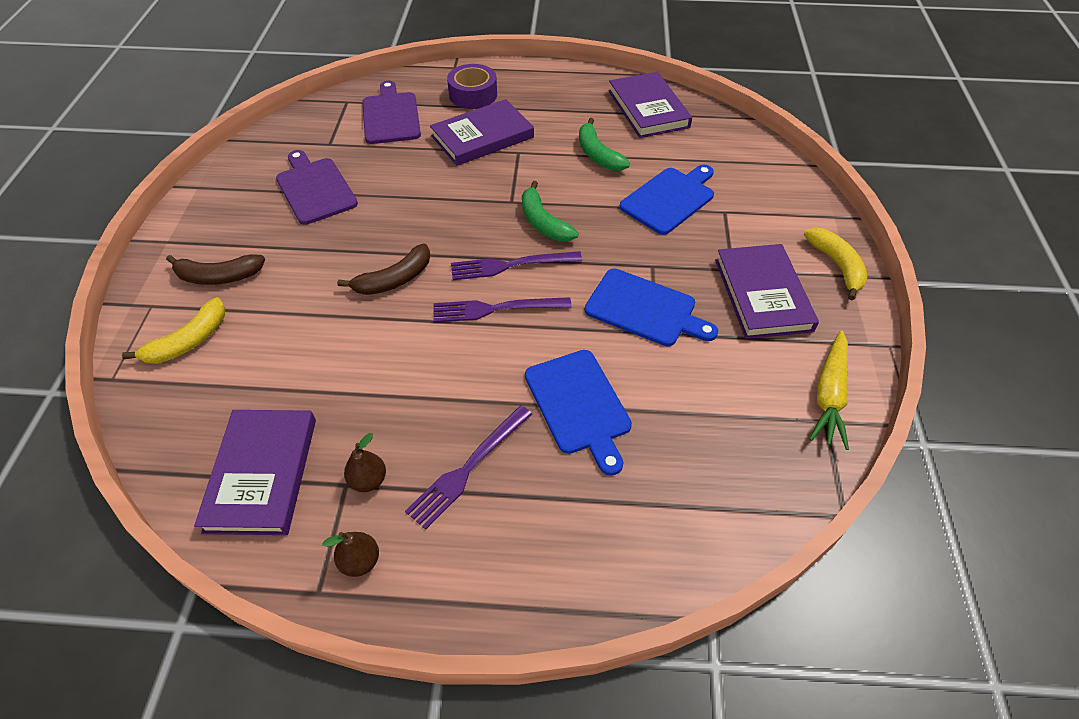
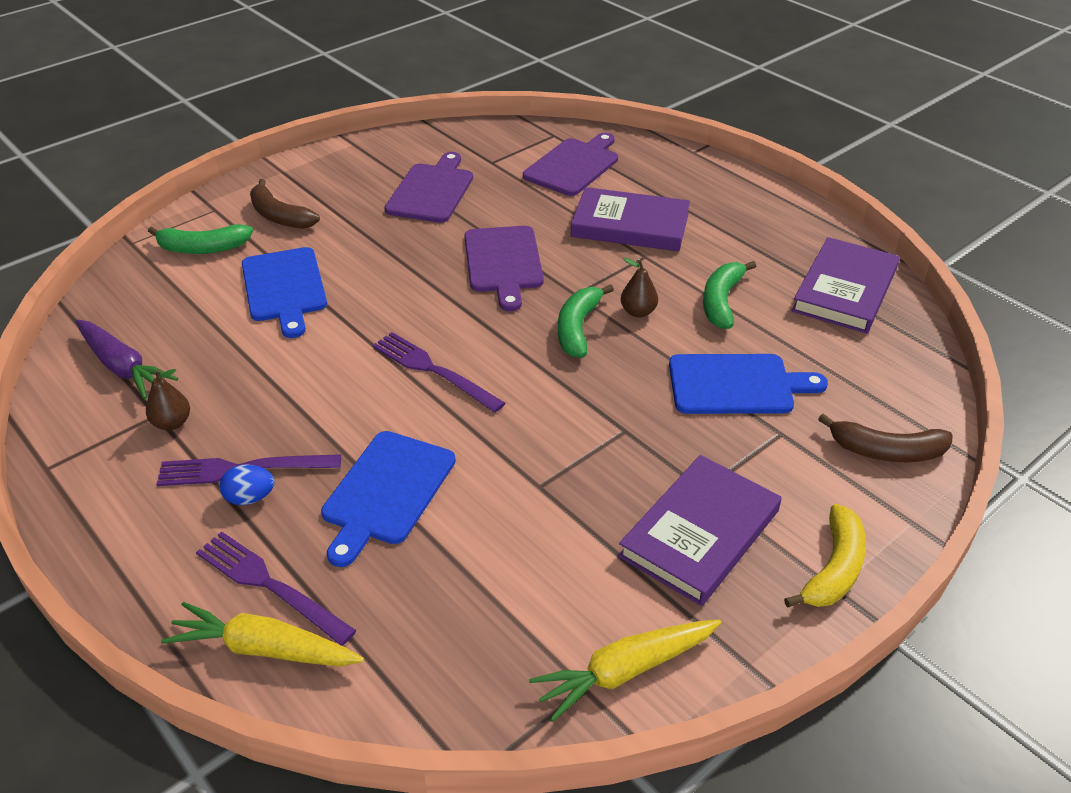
camera: 45 degrees right, 10 degrees down
(188, 341) = (203, 248): yellow banana -> green banana
(262, 474) = (122, 367): purple book -> purple carrot
(360, 561) = (93, 471): brown pear -> brown pear (638, 312)
(394, 279) = (390, 295): brown banana -> brown banana (886, 451)
(438, 209) = (503, 262): none -> purple cutting board
(473, 95) = (675, 184): purple tape -> none
(502, 481) = (250, 498): none -> blue egg
(510, 265) = (496, 345): purple fork -> purple fork (269, 585)
(645, 309) = (560, 460): blue cutting board -> blue cutting board (285, 288)
(650, 558) = (264, 648): none -> yellow carrot

